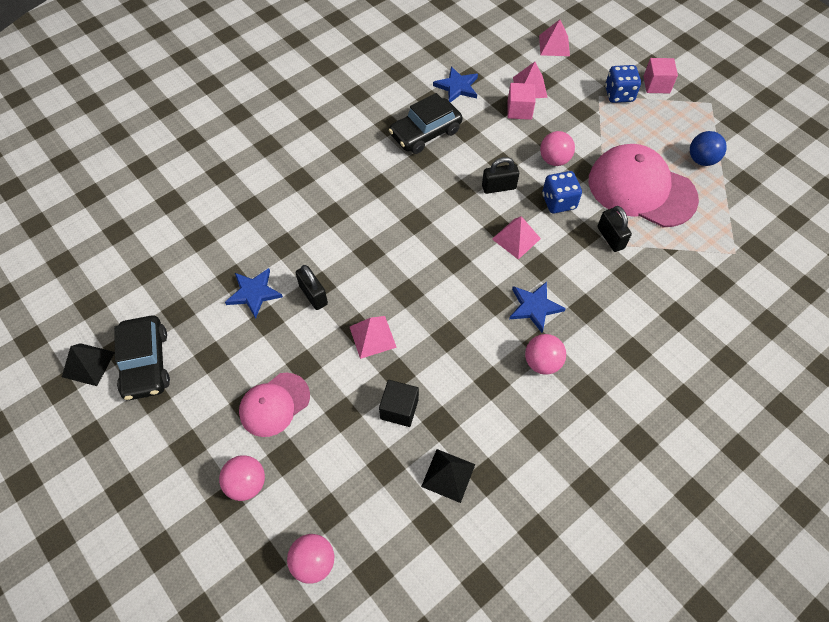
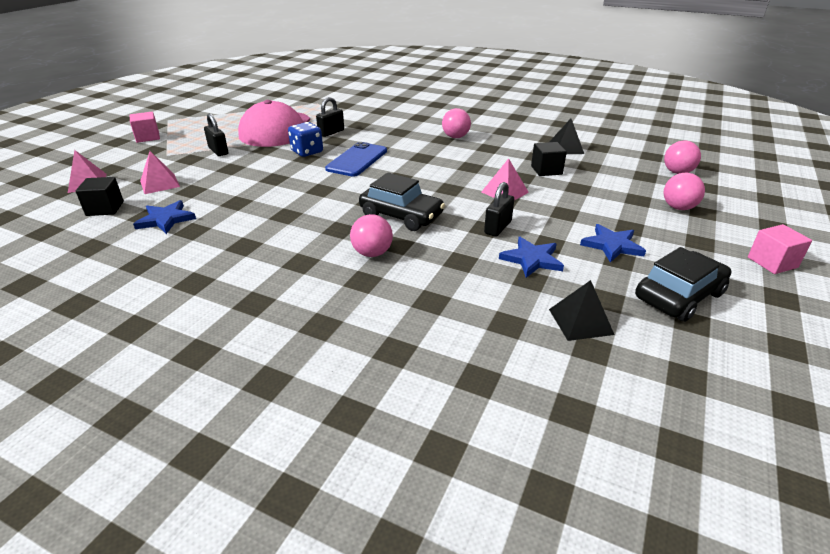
camera: 115 degrees left, 25 degrees down
(88, 364) = (738, 336): black pyramid -> black pyramid (580, 321)
(274, 404) = (611, 215): pink cap -> none
(425, 133) = (249, 221): black car -> black car (401, 216)
(496, 55) = (105, 208): none -> black cube
(499, 187) = (305, 175): black padlock -> black padlock (218, 151)
(516, 238) = (357, 160): pink pyramid -> blue phone
(519, 110) = (197, 183): pink cube -> pink cube (772, 262)
(534, 307) = (415, 145): blue star -> blue star (612, 245)
(554, 160) = (259, 160): pink ball -> pink ball (372, 253)
(619, 94) = (164, 148): blue dice -> none
(701, 160) = (235, 117): blue ball -> none

